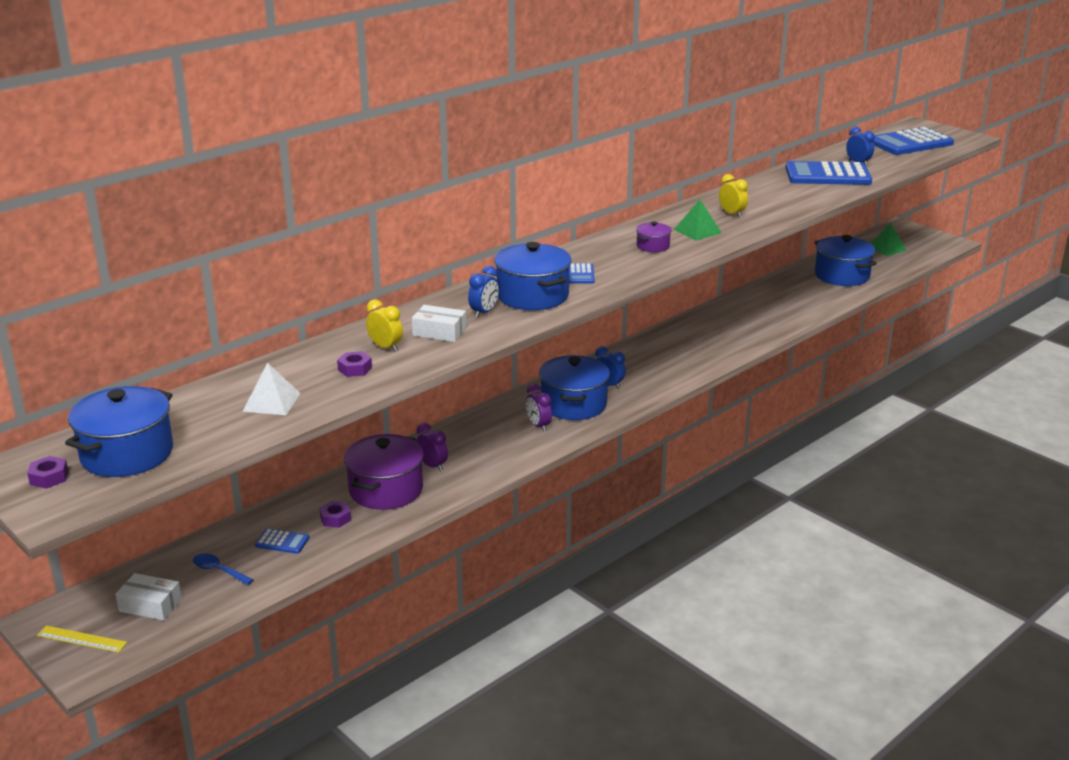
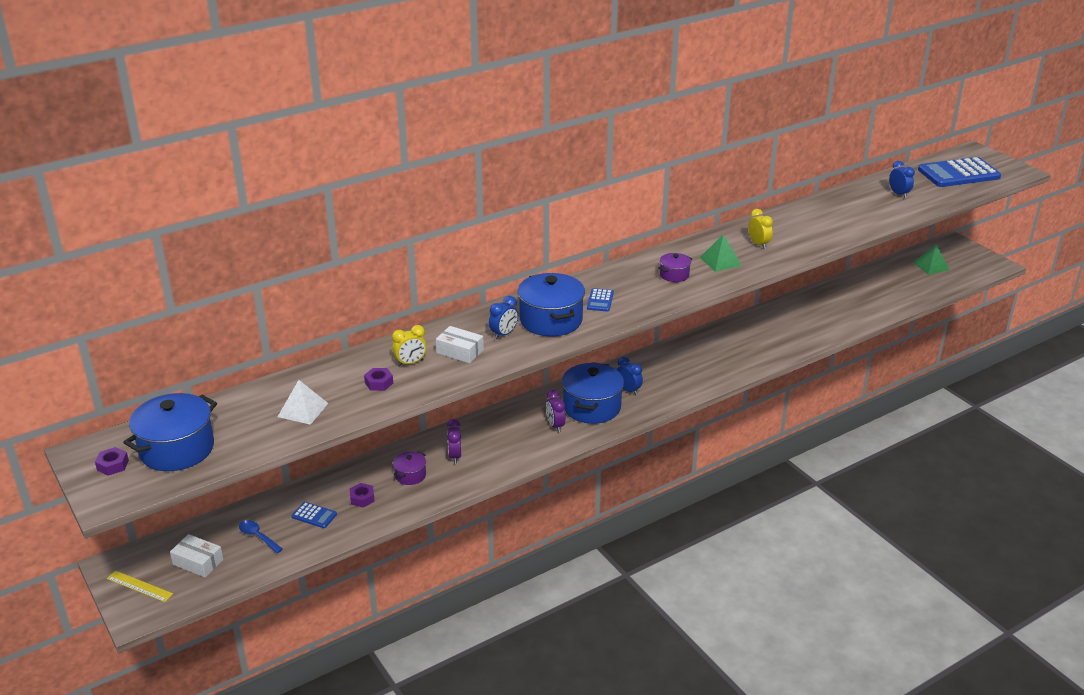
camera: 10 degrees right, 5 degrees up
(385, 347) = (410, 363): yellow clock -> yellow clock turned 105 degrees clockwise
(386, 490) = (410, 475): purple pot -> purple pot, size x0.50
(432, 466) = (455, 456): purple clock -> purple clock turned 150 degrees counterclockwise
(827, 175) = (864, 206): blue calculator -> none
(842, 276) = (878, 293): blue pot -> none

